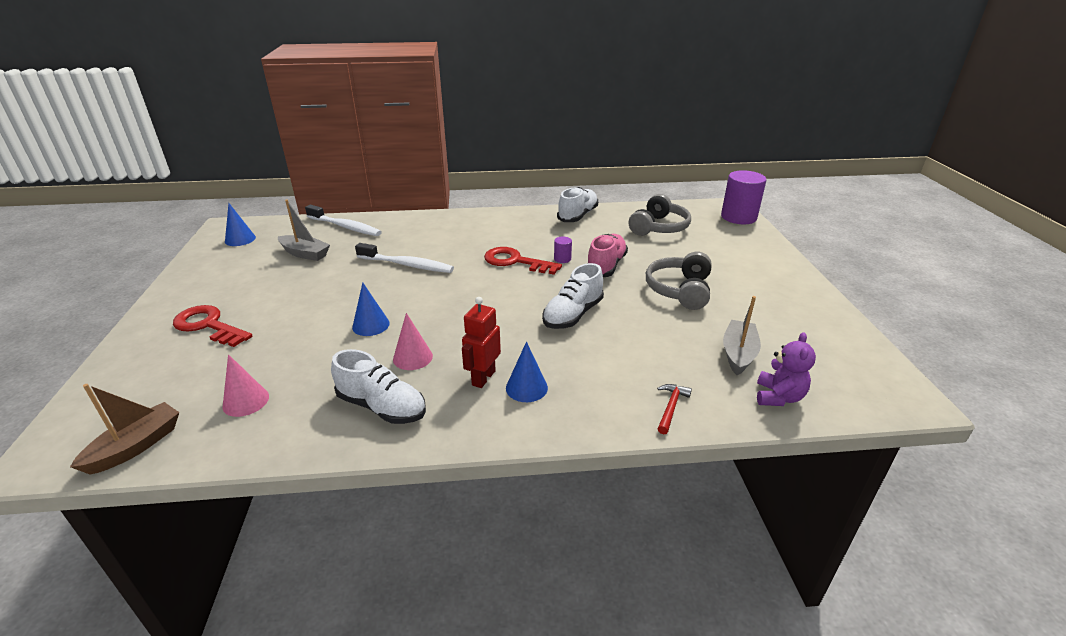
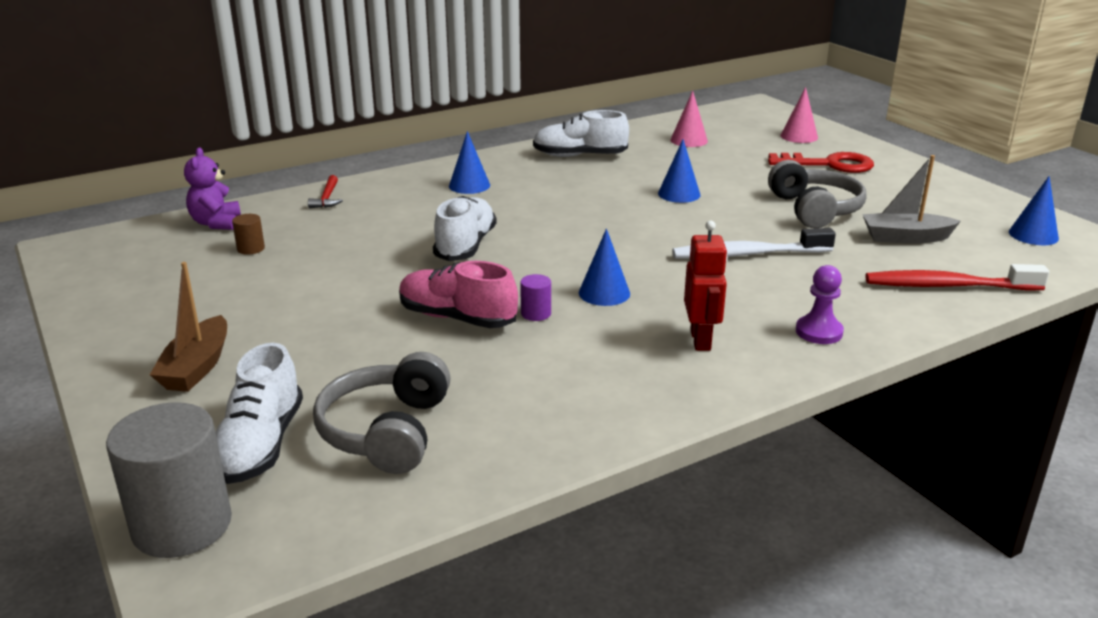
camera: 155 degrees right, 5 degrees down
(136, 446) = (715, 116): brown boat -> brown boat (197, 367)
(345, 227) = (947, 286): white toothbrush -> red toothbrush
(412, 357) = (598, 182): pink cone -> pink cone (799, 136)
(441, 223) = (819, 332): none -> purple pawn
(483, 378) = (515, 183): red robot -> red robot (701, 340)
(515, 261) = (604, 293): red key -> blue cone
(577, 215) = (583, 420): white shoe -> white shoe (260, 445)
(606, 266) = (457, 318): pink shoe -> pink shoe turned 120 degrees clockwise
(680, 290) = (327, 305): grey headphones -> grey headphones (814, 209)
(738, 217) = (182, 525): purple cylinder -> grey cylinder
(738, 354) = (251, 249): grey boat -> brown cylinder

